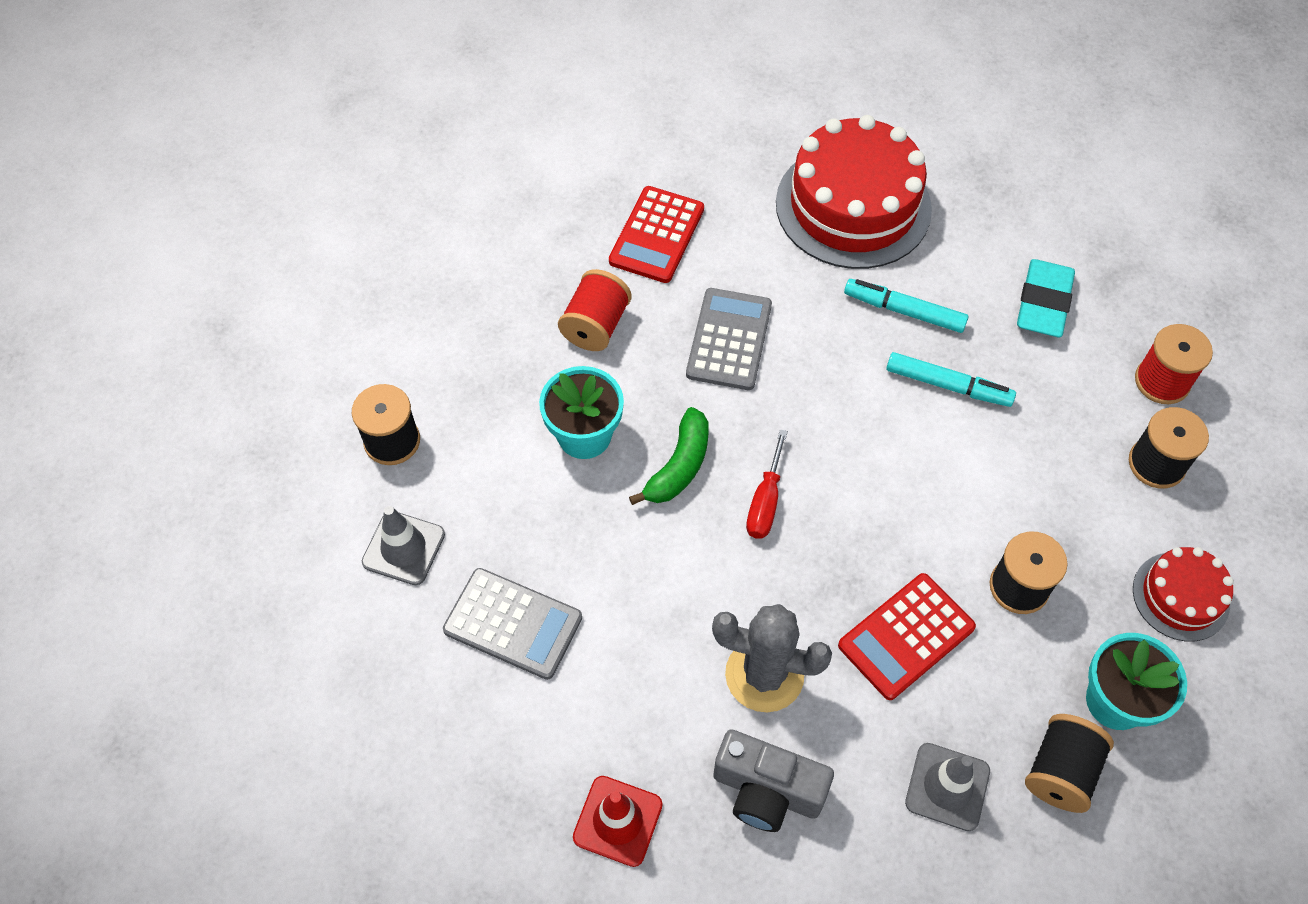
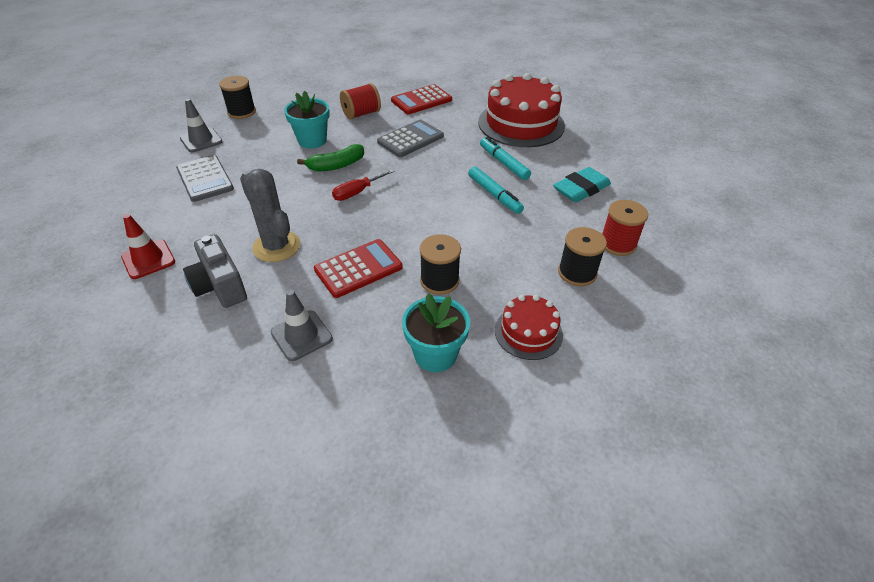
camera: 35 degrees right, 15 degrees down
(906, 636) = (358, 268): red calculator -> red calculator turned 150 degrees clockwise
(1060, 771) = (367, 366): black spool -> none

